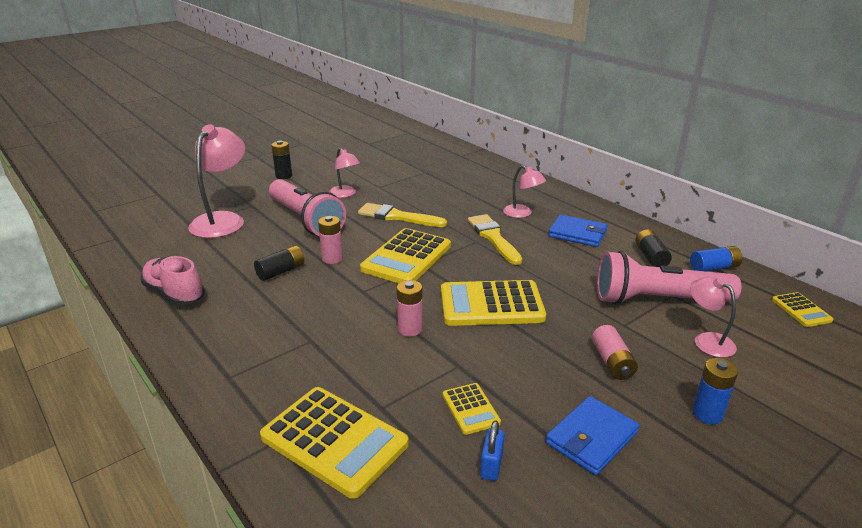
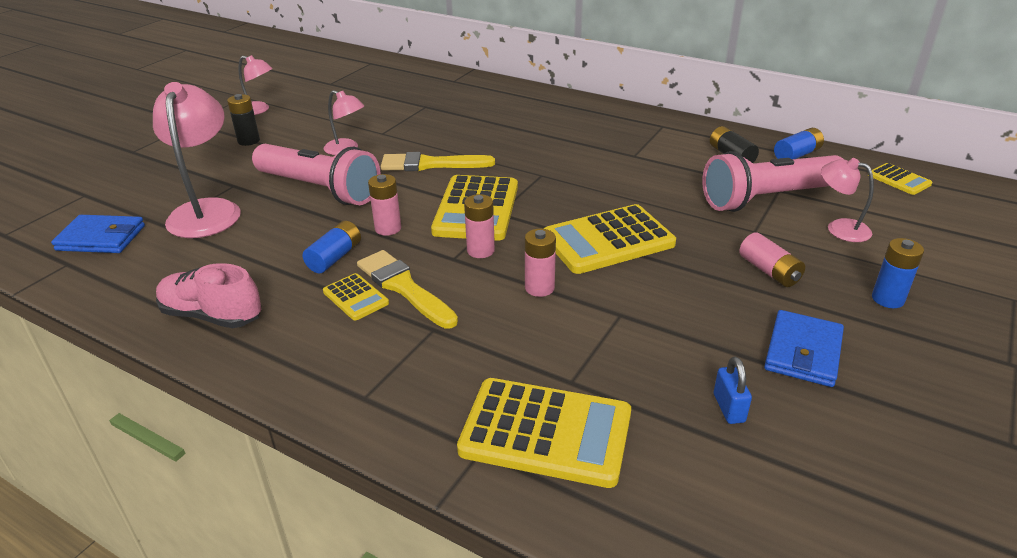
camera: 20 degrees left, 5 degrees up
(281, 271) = (334, 257): black battery -> blue battery
(387, 290) = (480, 250): none -> pink battery
(470, 409) = (666, 356): yellow calculator -> yellow calculator (355, 297)
(493, 237) = (557, 167): yellow brush -> yellow brush (404, 287)
(522, 213) = (569, 135): pink lamp -> pink lamp (259, 110)
(577, 234) = (643, 145): blue wallet -> blue wallet (101, 238)

